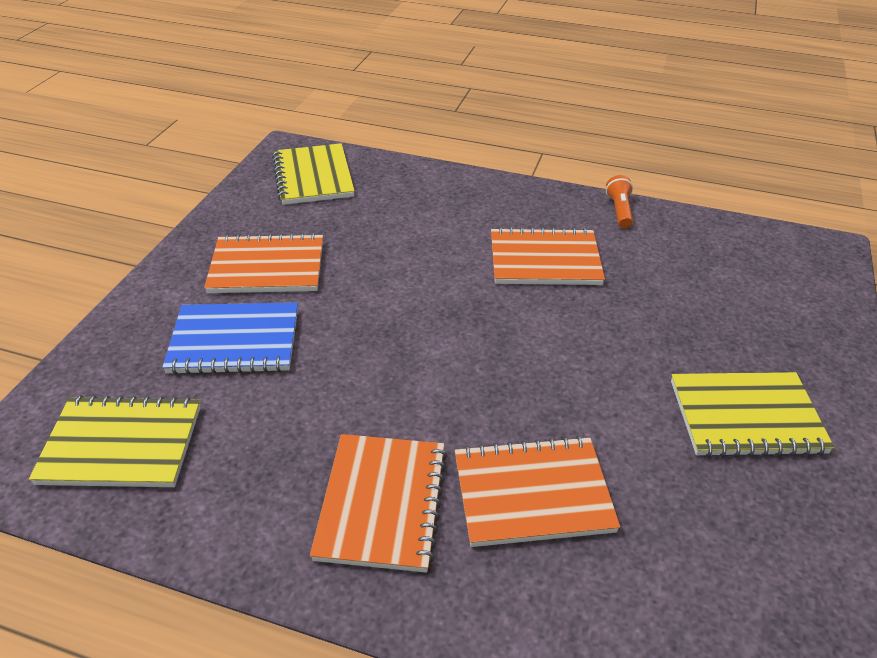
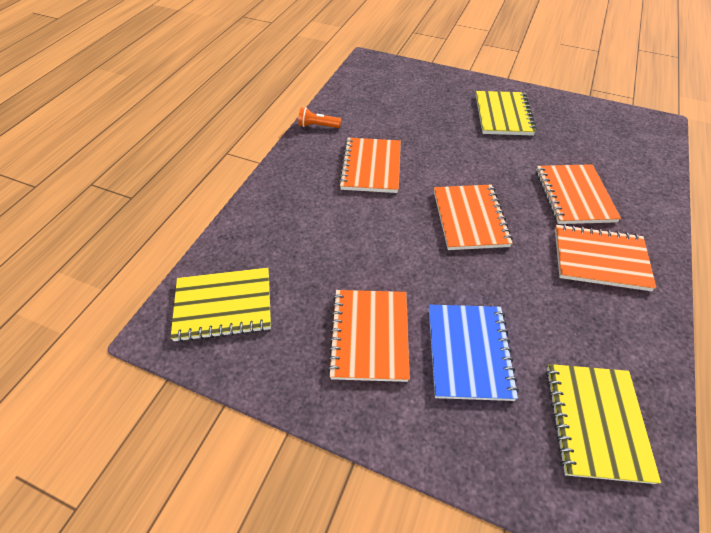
camera: 85 degrees left, 10 degrees up
(455, 354) = (470, 218): none -> orange notebook

